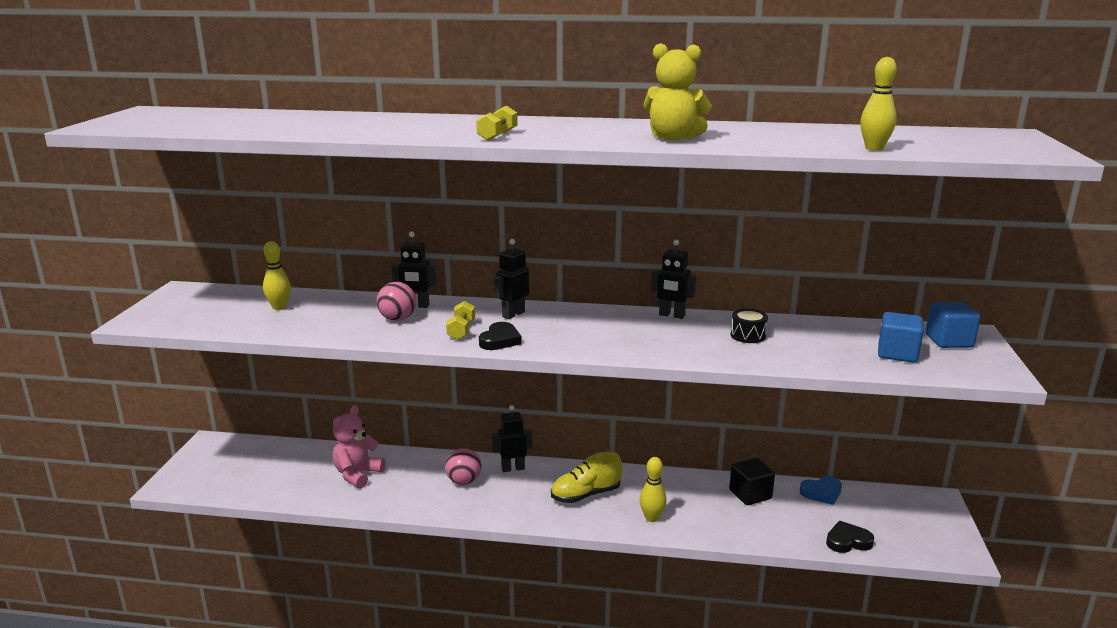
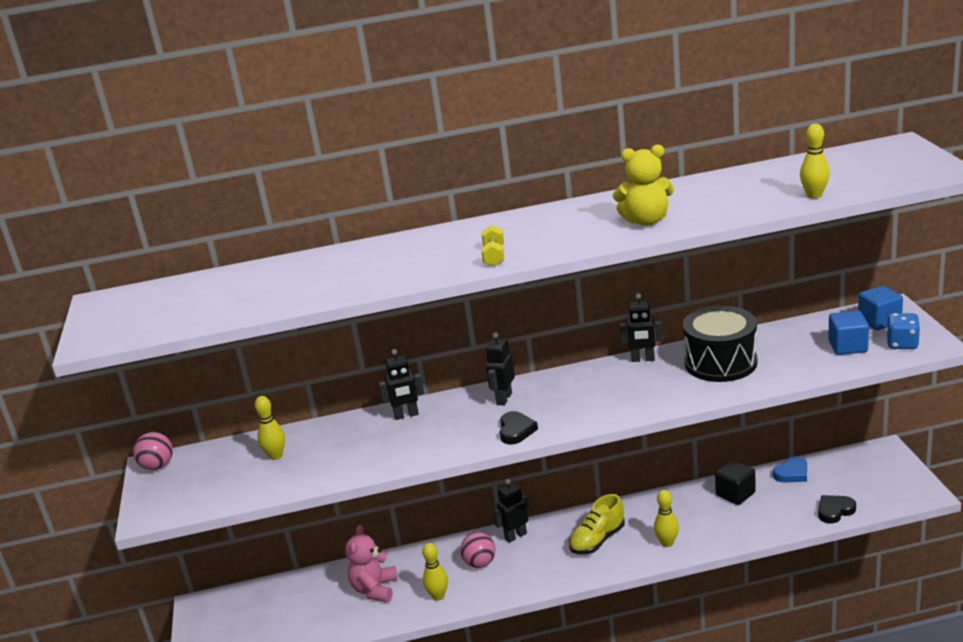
camera: 15 degrees left, 5 degrees up
(398, 319) = (402, 435): pink ball -> pink ball (158, 466)
(406, 497) = (438, 596): none -> yellow bowling pin
(461, 330) = (472, 430): yellow dumbbell -> none
(748, 335) = (720, 362): black drum -> black drum, size x2.27
(962, 365) = (902, 344): none -> blue dice

